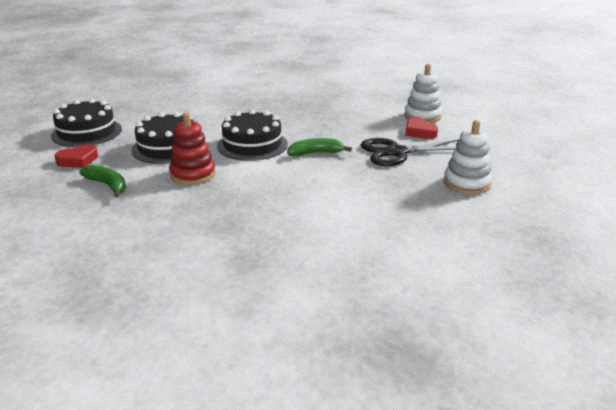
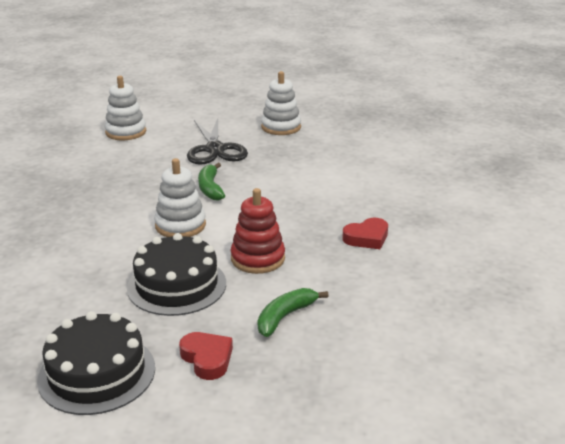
camera: 90 degrees left, 0 degrees up
(252, 145) = (180, 225): black cake -> white stacking toy
(419, 132) = (168, 136): red heart -> red heart (367, 238)

